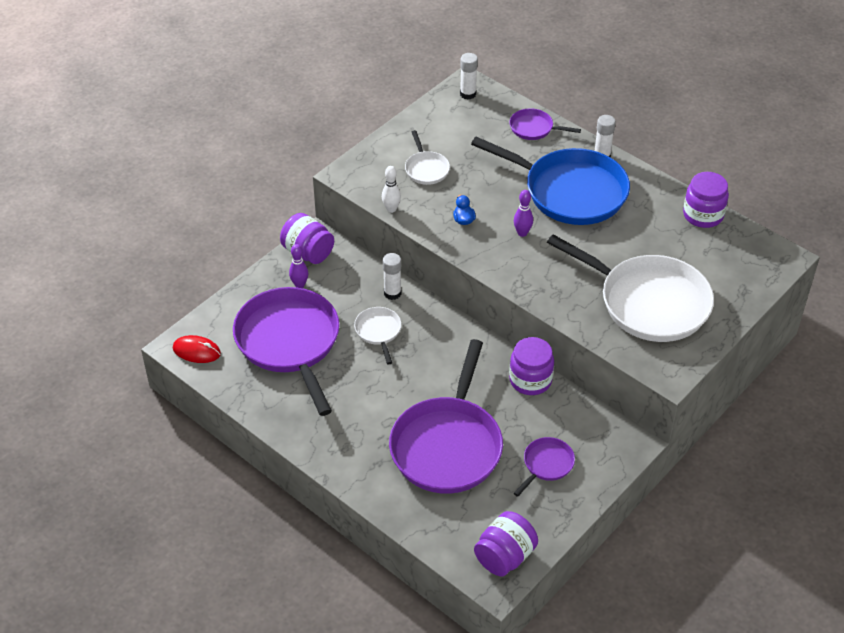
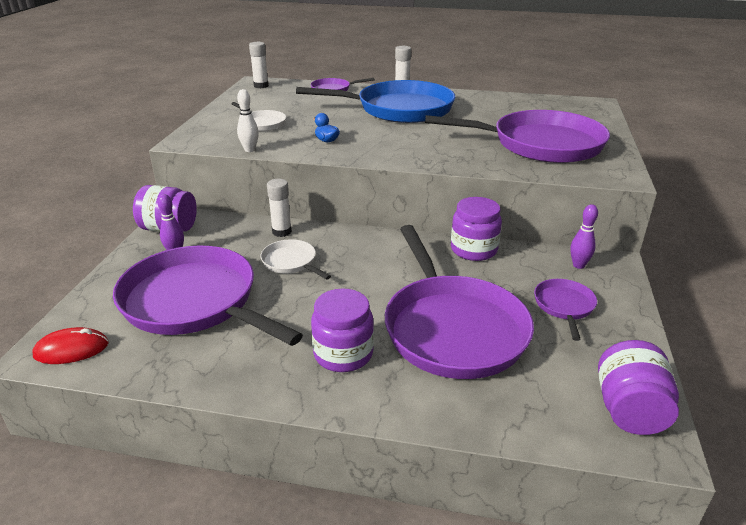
camera: 30 degrees left, 15 degrees down
(522, 233) = (387, 135): purple bowling pin -> purple bowling pin (578, 265)
(648, 302) = (540, 144): white pan -> purple pan
(703, 215) = (512, 98): purple jar -> purple jar (343, 354)

